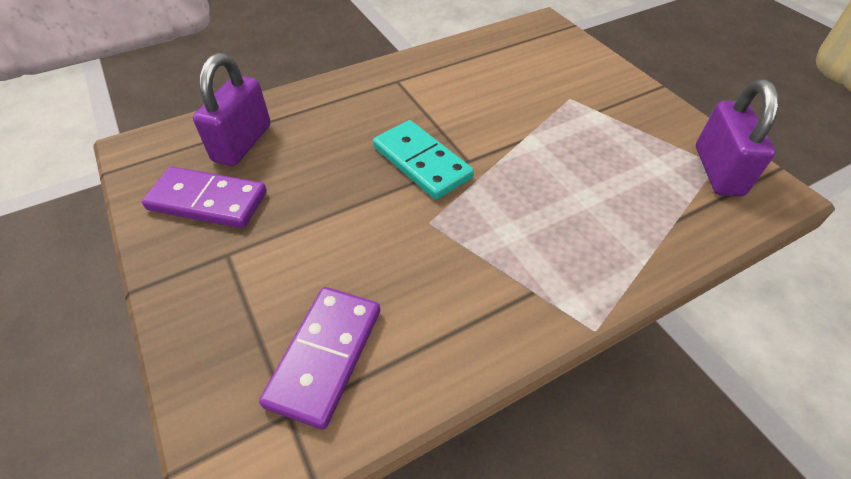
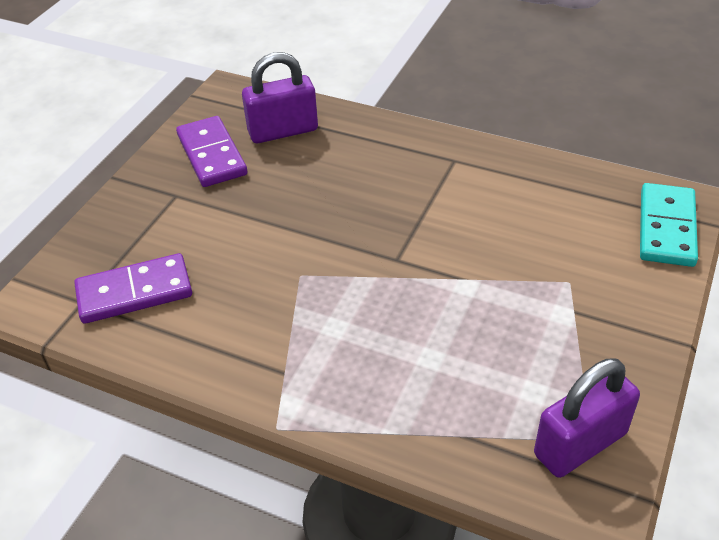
camera: 55 degrees right, 5 degrees down
(421, 162) = (363, 233): turquoise domino -> turquoise domino (666, 228)

